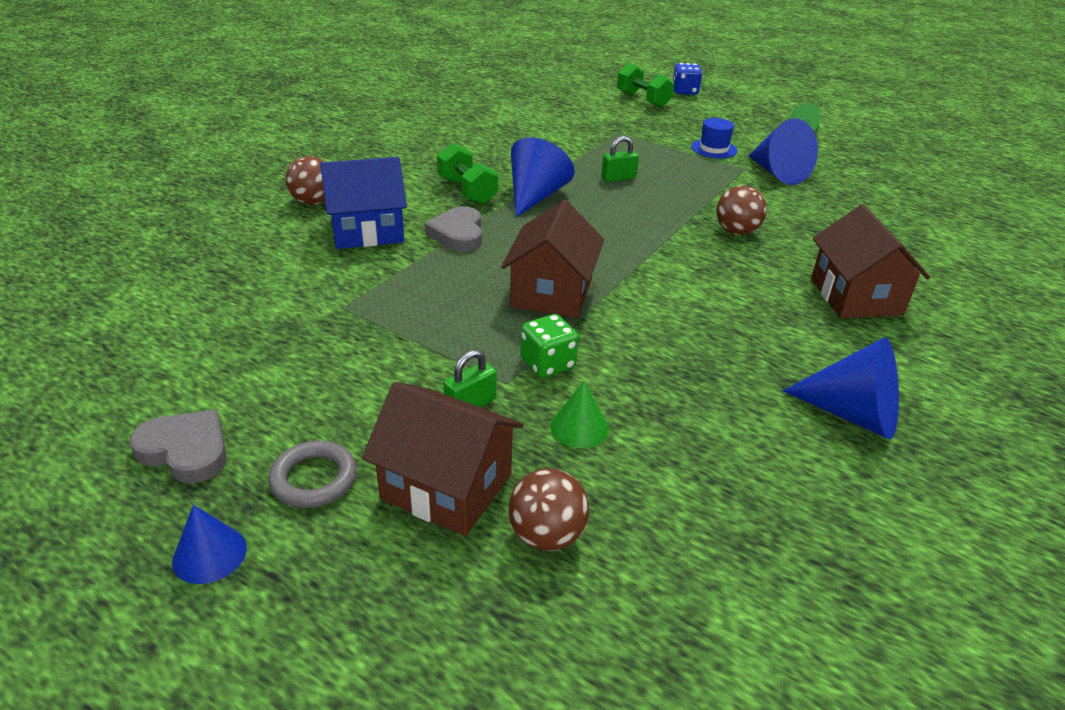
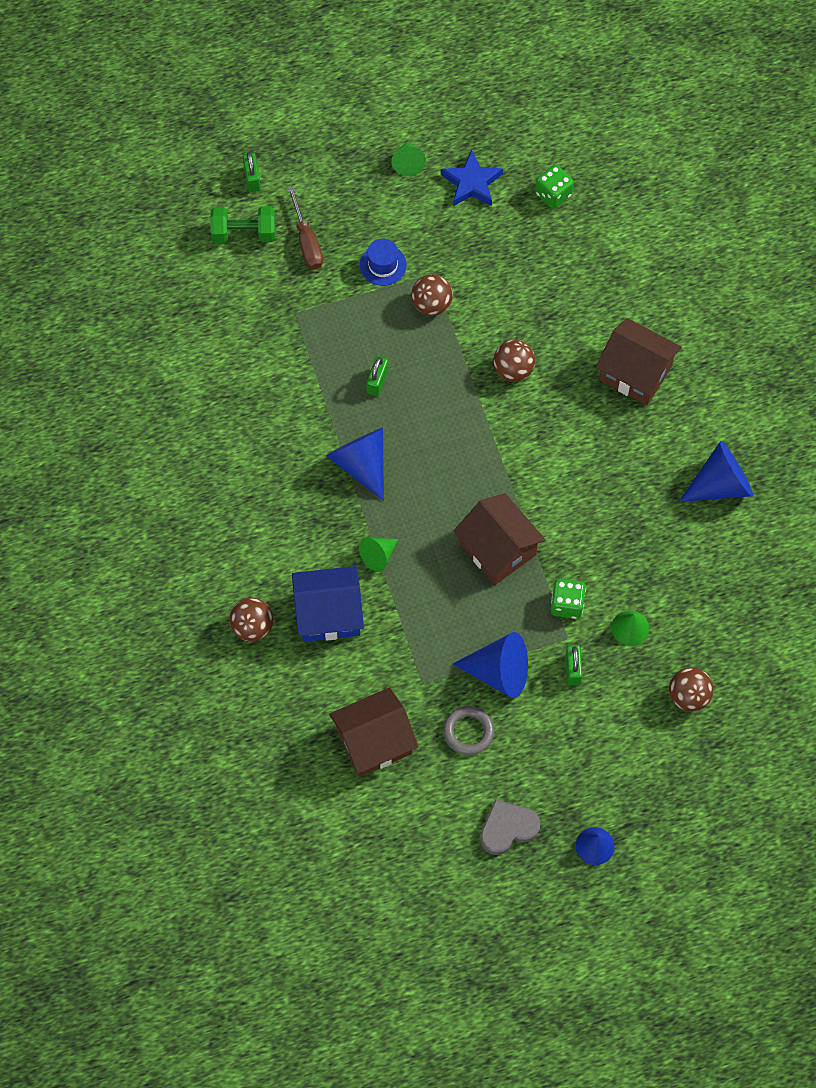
camera: 50 degrees left, 30 degrees up
(314, 479) = (575, 777): grey ring -> grey ring (468, 731)
(367, 230) = (328, 614): blue house -> blue house turned 60 degrees clockwise
(446, 486) = (625, 719): brown house -> brown house (374, 741)
(458, 233) = (378, 556): grey heart -> green cone
(467, 191) = (317, 507): green dumbbell -> none
(677, 119) = (307, 242): none -> brown screwdriver
(685, 91) = (252, 178): blue dice -> green padlock
(721, 177) = (431, 304): none -> brown ball
(777, 173) = (457, 257): blue cone -> blue cone (499, 672)
(843, 158) = (472, 183): none -> blue star
(909, 192) = (553, 194): none -> green dice

